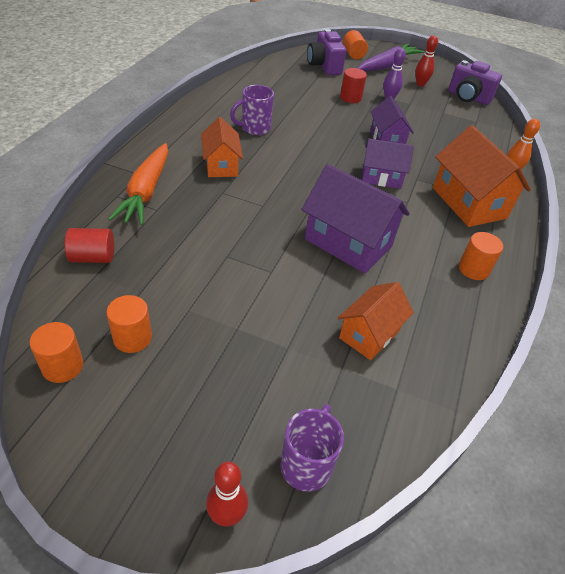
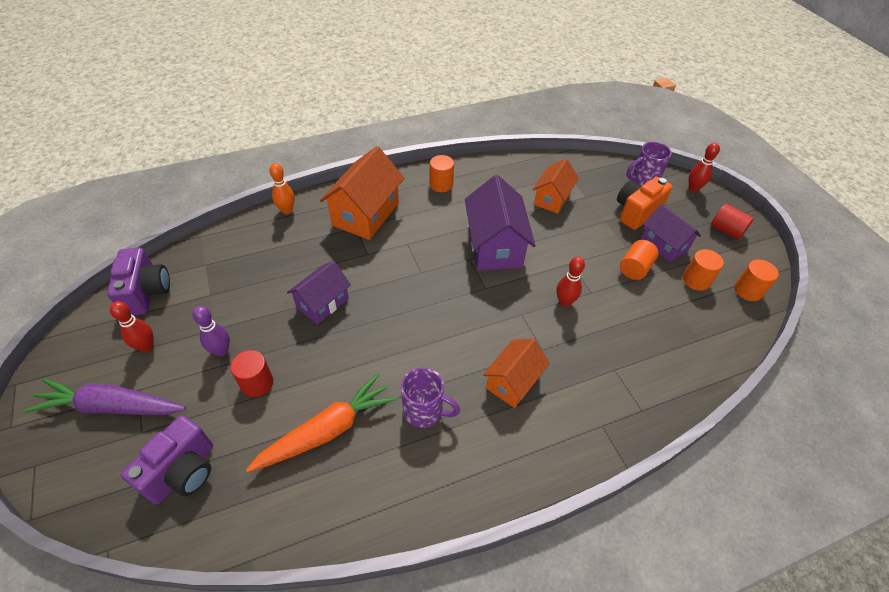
camera: 130 degrees left, 5 degrees up
(93, 257) = (696, 356): red cylinder -> red cylinder (726, 230)
(146, 192) = (611, 396): orange carrot -> orange carrot (327, 430)
(241, 233) = (564, 302): none -> red bowling pin
(267, 390) = (636, 212): none -> orange camera
(353, 54) = (100, 470): orange cylinder -> orange cylinder (635, 268)
(369, 334) = (552, 199): orange house -> orange house turned 60 degrees counterclockwise
(381, 177) = (392, 273): purple house -> purple house (664, 245)

